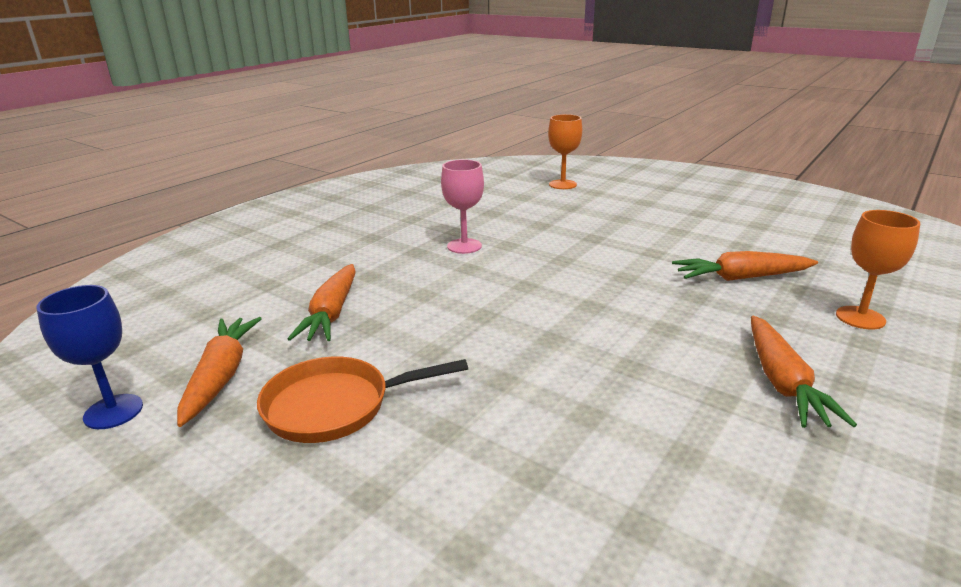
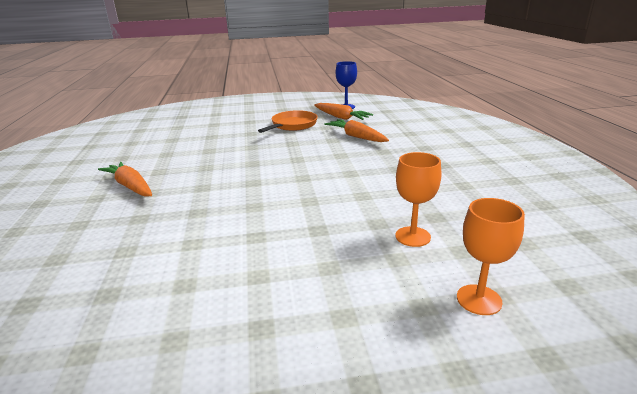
camera: 135 degrees right, 0 degrees up
(464, 246) = (382, 183): pink goblet -> none
(741, 278) = (170, 241): orange carrot -> none
(860, 318) = (75, 242): orange goblet -> orange goblet (412, 236)

